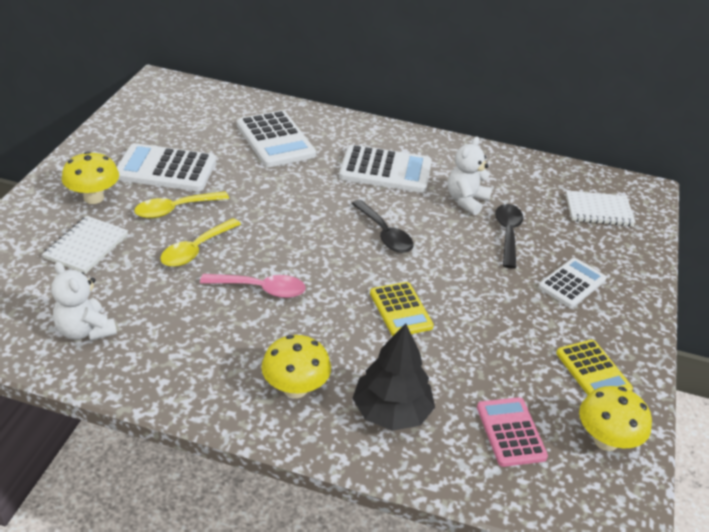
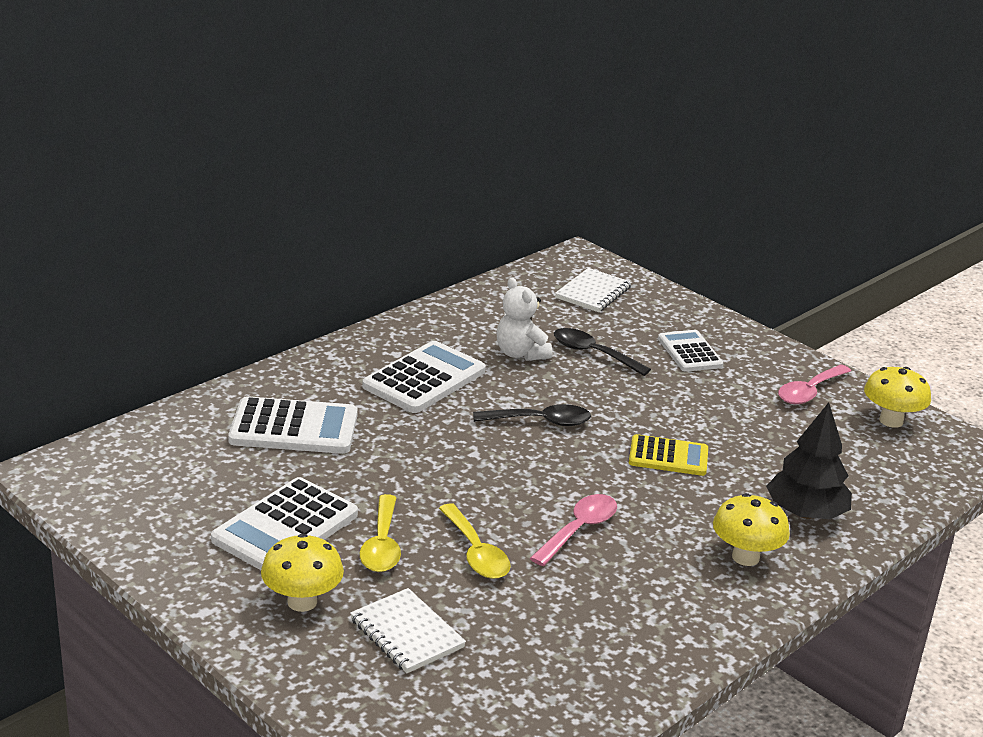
camera: 60 degrees left, 10 degrees down
(85, 331) = (571, 673): white teddy bear -> none
(510, 432) = (860, 461): pink calculator -> none
(593, 371) = (809, 392): yellow calculator -> pink spoon

